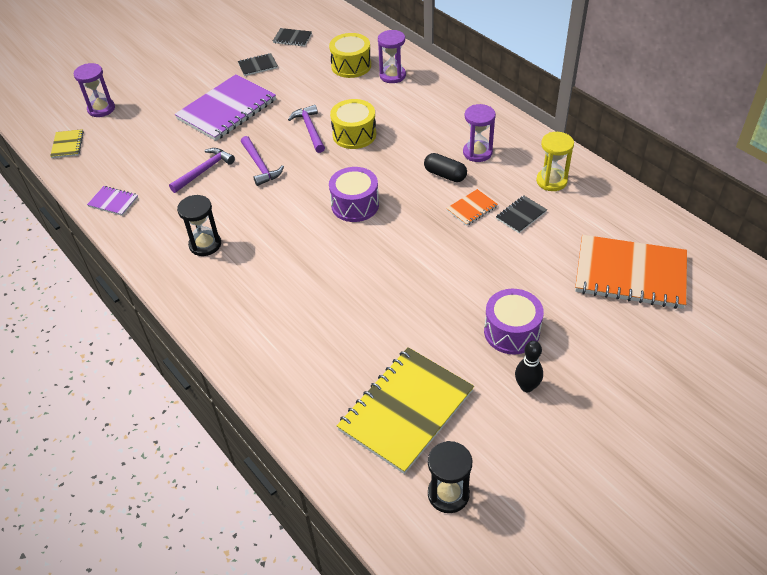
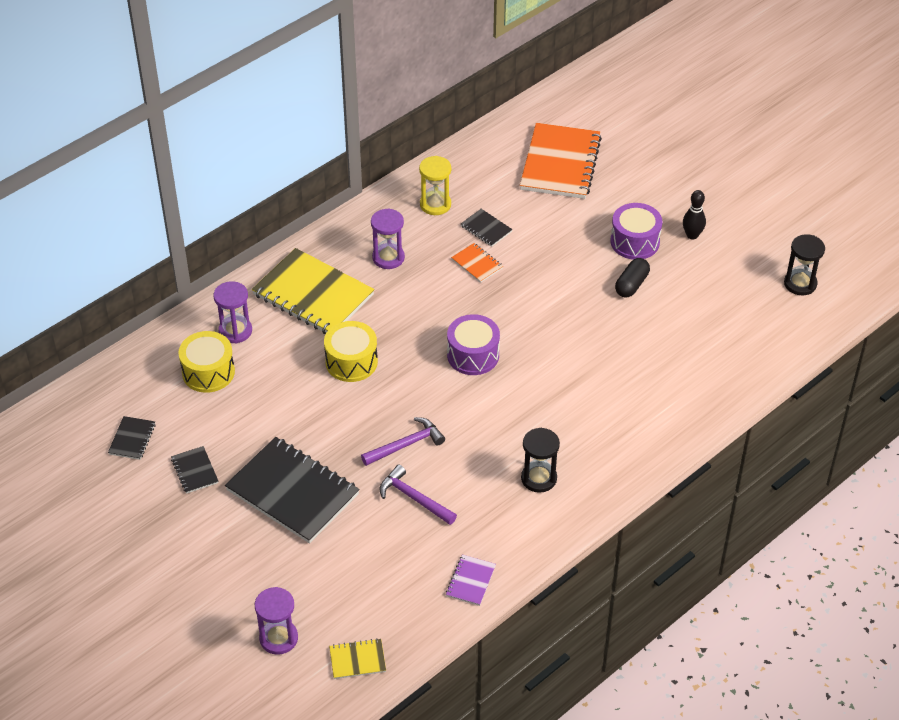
camera: 95 degrees left, 0 degrees up
(227, 110) = (292, 492): purple notebook -> black notebook
(310, 129) = (339, 403): purple hammer -> none
(406, 410) = (728, 309): yellow notebook -> yellow notebook (313, 295)
(445, 175) = (424, 284): black capsule -> black capsule (631, 285)

